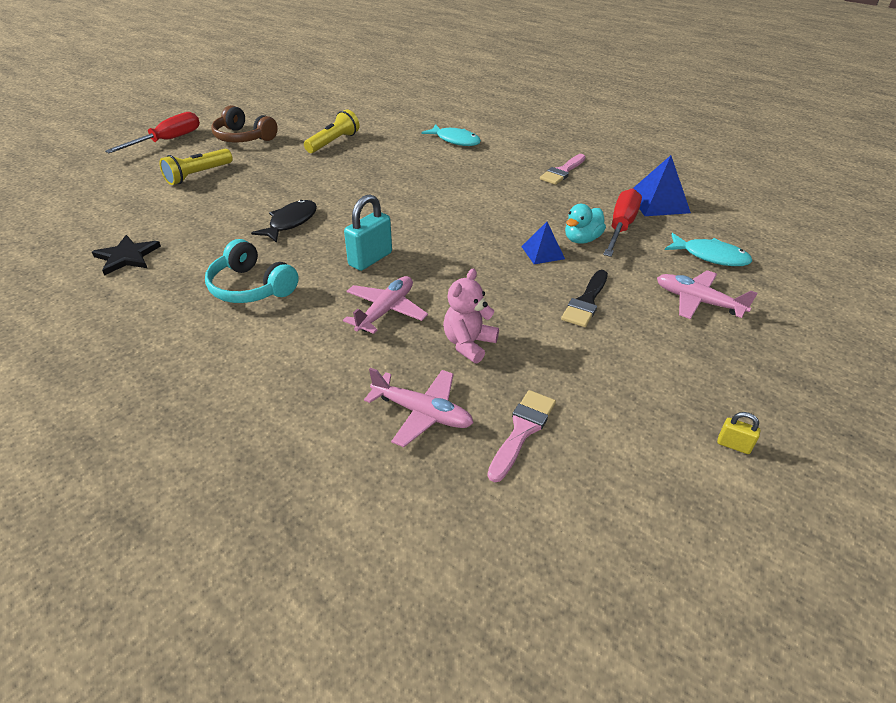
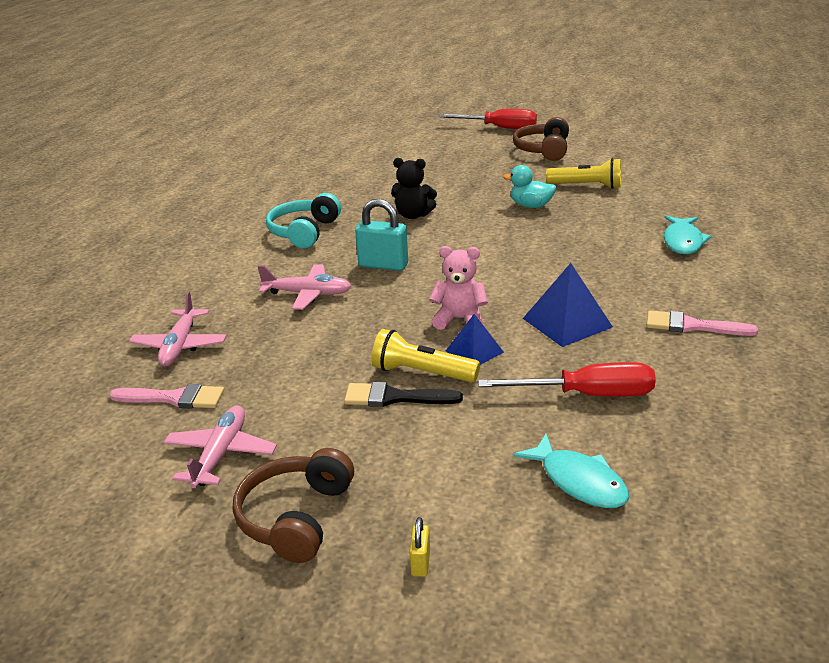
camera: 70 degrees right, 10 degrees down
(127, 257) = (312, 179): black star -> none
(198, 175) = (454, 158): yellow flashlight -> yellow flashlight (422, 373)
(290, 222) = (413, 215): black fish -> black teddy bear
(468, 344) = (281, 345): pink teddy bear -> pink teddy bear (459, 319)
(581, 239) = (527, 371): turquoise duck -> turquoise duck (531, 206)
(658, 202) = (691, 416): blue pyramid -> blue pyramid (567, 322)
(697, 301) = (453, 480): pink plane -> pink plane (221, 454)
(710, 256) = (579, 481): turquoise fish -> turquoise fish turned 45 degrees counterclockwise
(723, 382) = (296, 517): none -> brown headphones
(733, 445) = (193, 533): yellow padlock -> yellow padlock (420, 563)

